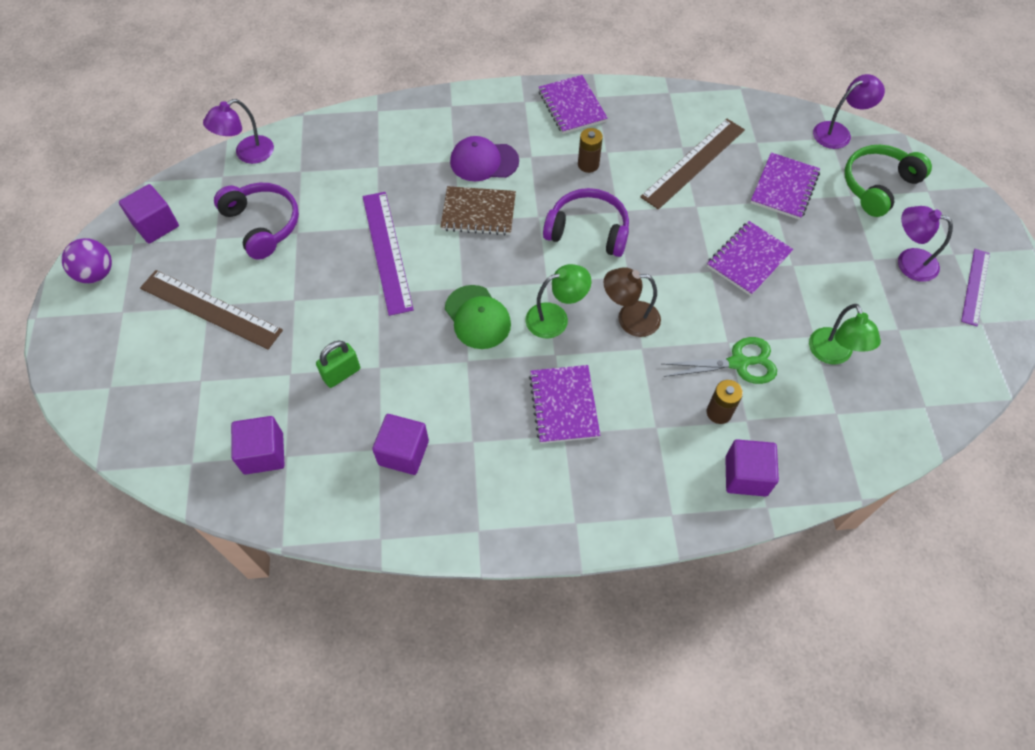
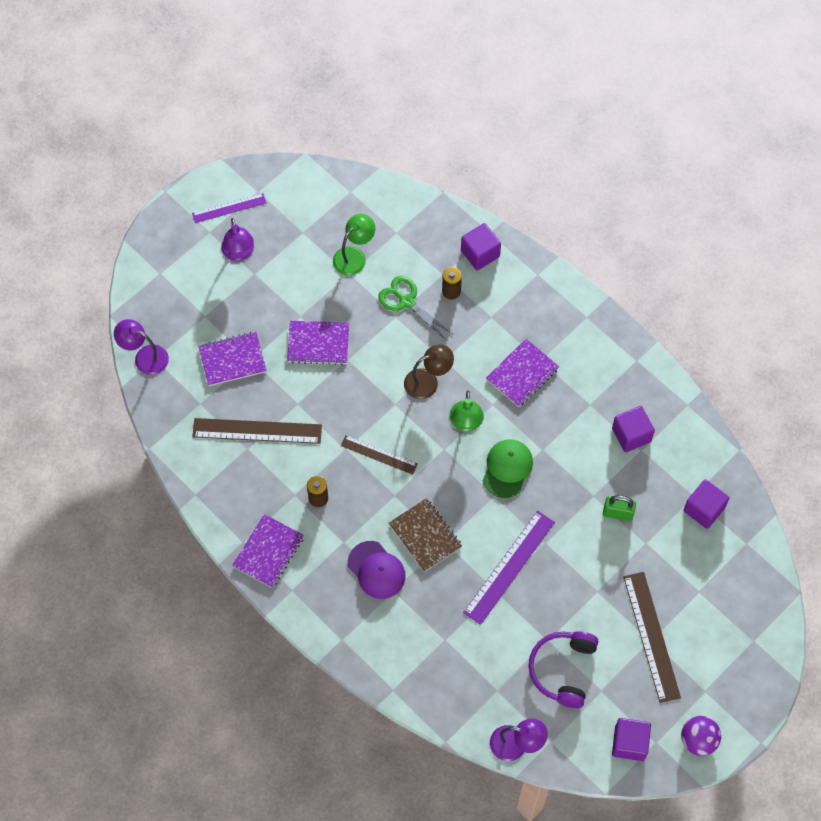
camera: 130 degrees left, 5 degrees up
(555, 318) = (466, 423): green lamp -> green lamp turned 120 degrees counterclockwise
(588, 230) = (379, 455): purple headphones -> brown ruler
(629, 318) = (428, 381): brown lamp -> brown lamp turned 75 degrees counterclockwise
(878, 185) = (180, 305): green headphones -> none

